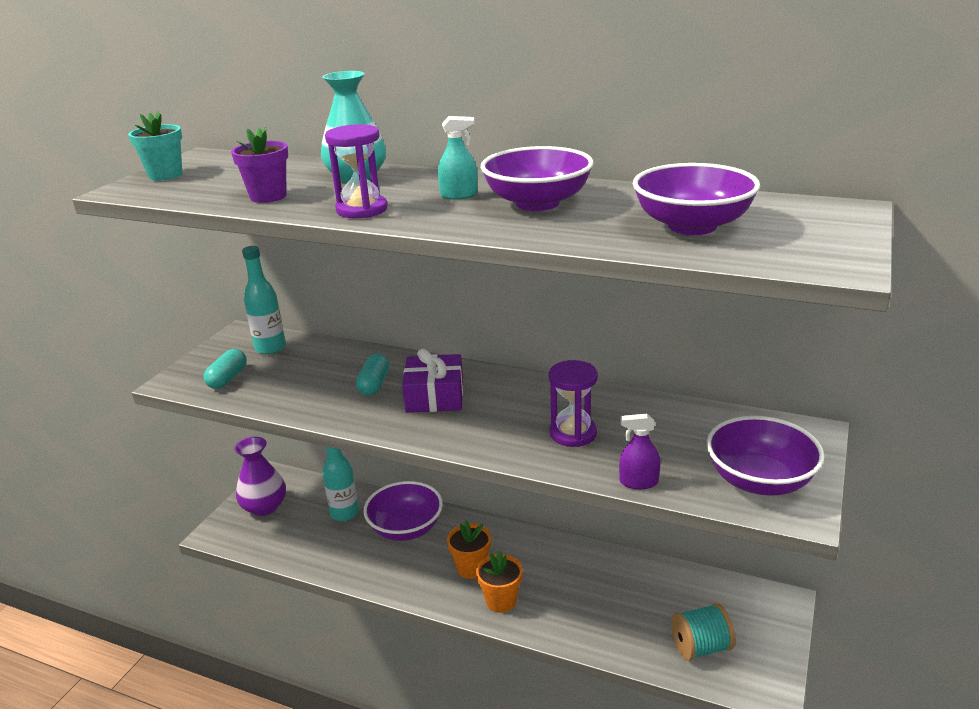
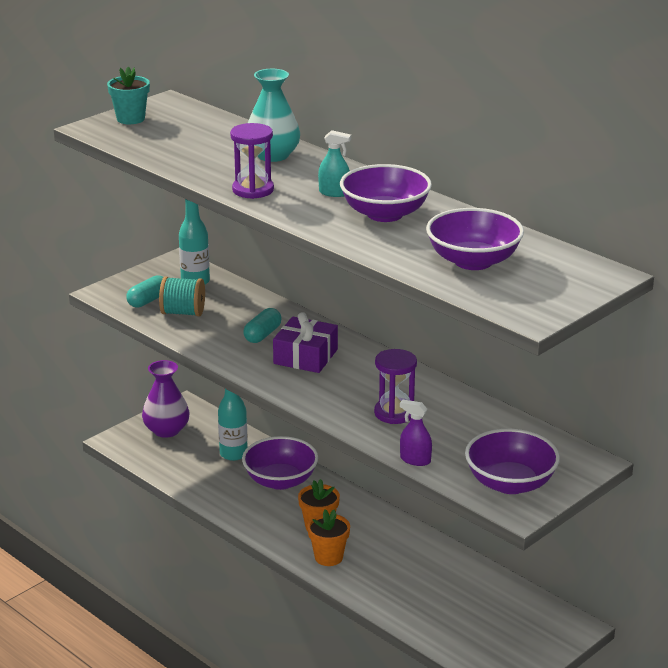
camera: 20 degrees right, 0 degrees up
(268, 196) = (194, 160): purple flower pot -> none
(700, 647) = (474, 636): turquoise spool -> turquoise spool (183, 313)

